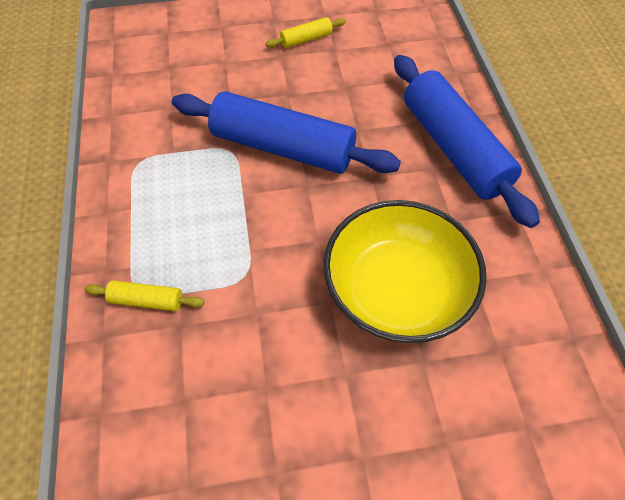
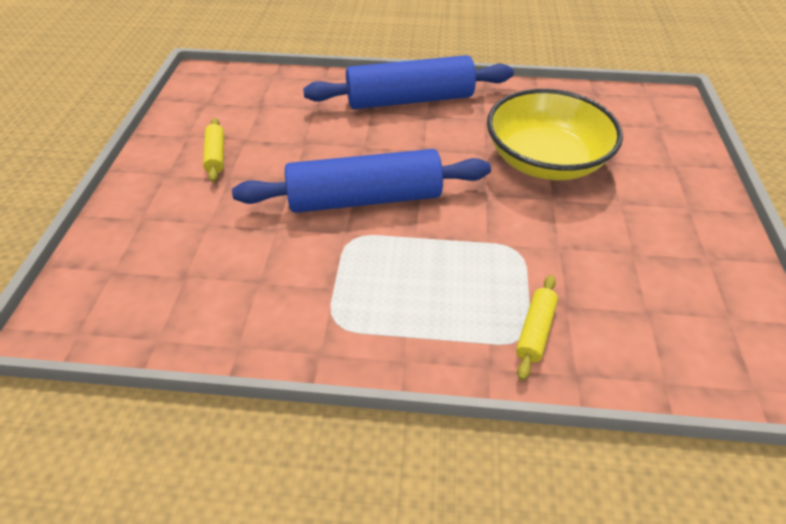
camera: 75 degrees left, 10 degrees down
(283, 147) = (365, 198): blue rolling pin -> blue rolling pin turned 45 degrees clockwise

